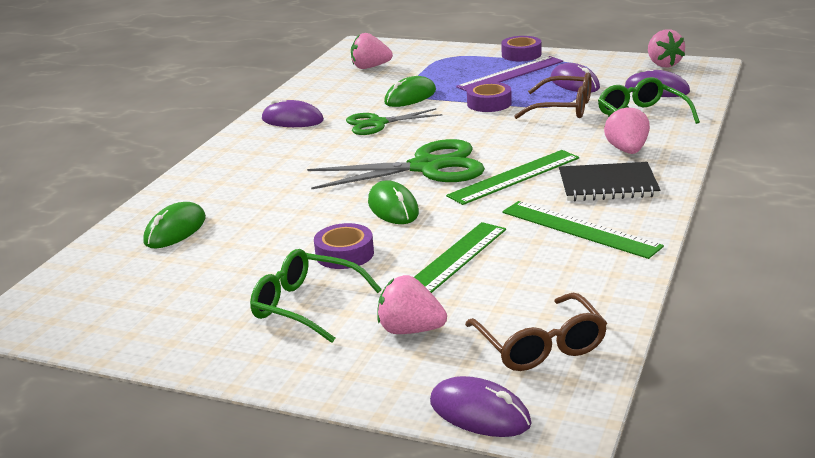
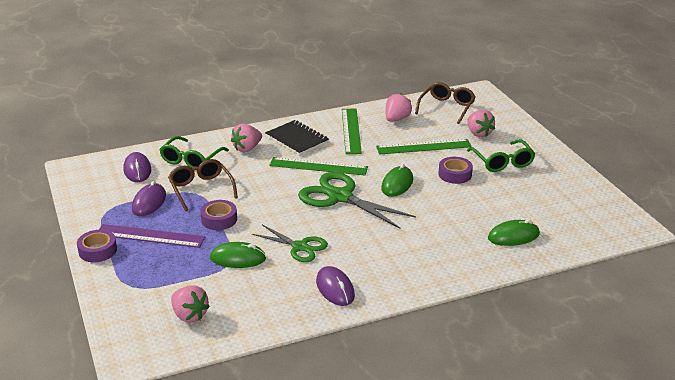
camera: 135 degrees left, 5 degrees up
(479, 413) = (497, 103): purple mouse -> none
(663, 64) = (80, 183): pink strawberry -> pink strawberry (396, 119)

